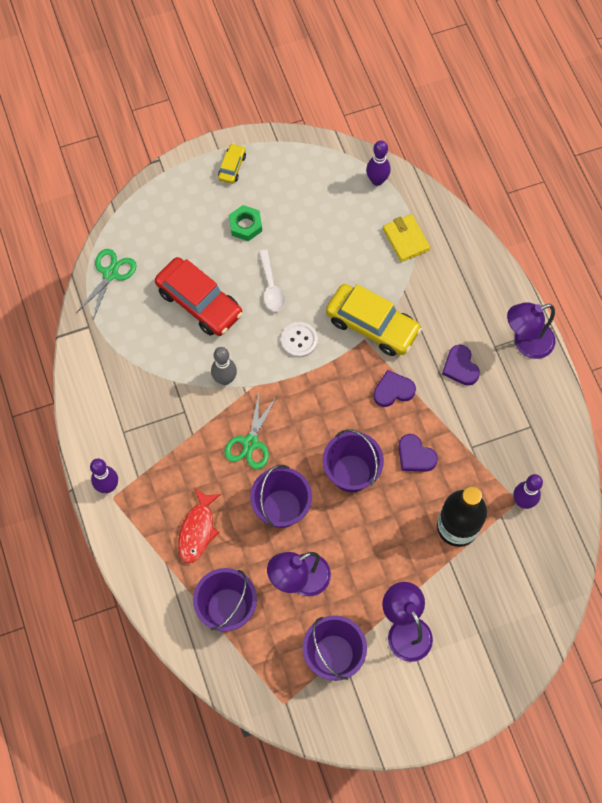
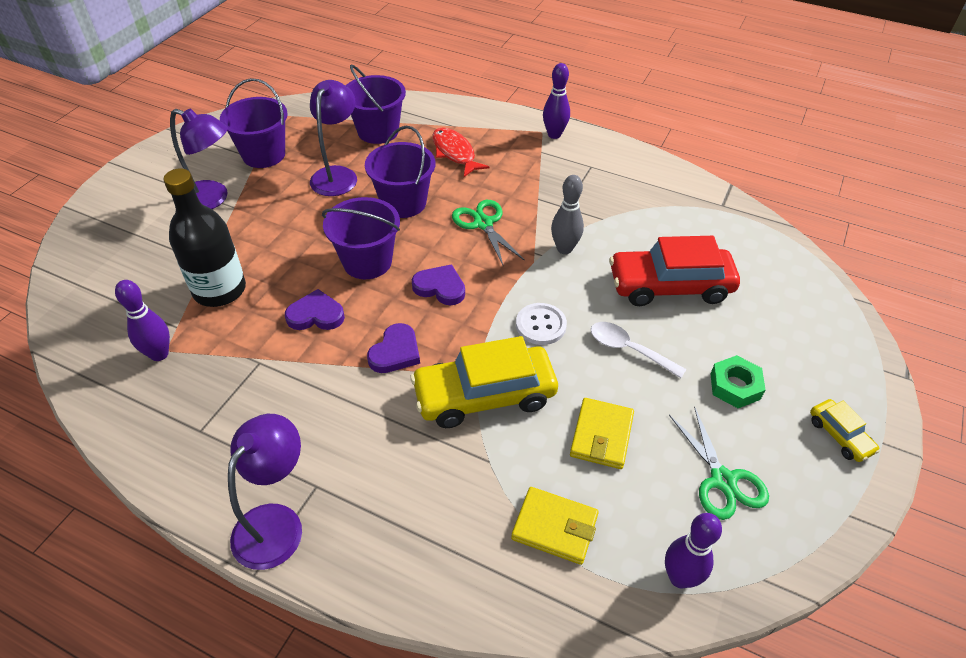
camera: 135 degrees right, 20 degrees down
(110, 274) = (771, 250): green scissors -> green scissors (723, 481)
(339, 258) = (601, 435): none -> yellow wallet
(460, 367) = (340, 430): purple heart -> purple heart (440, 287)

